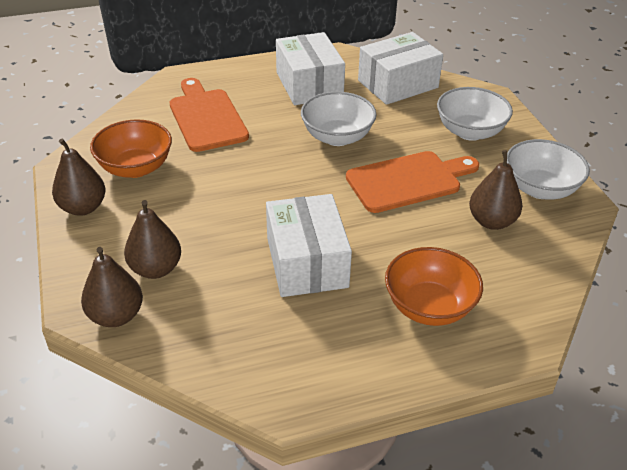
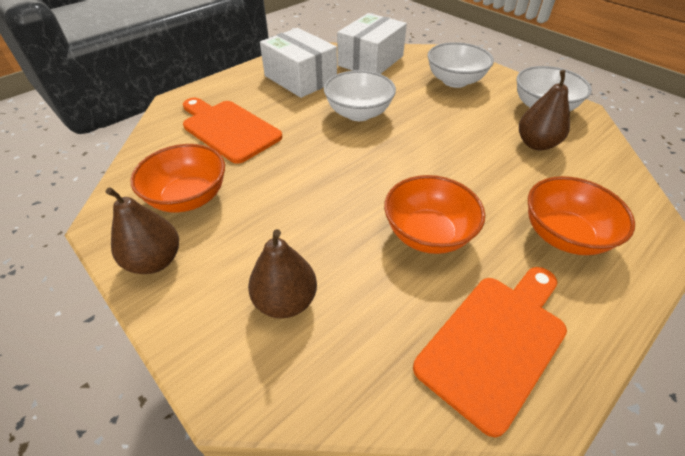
camera: 25 degrees left, 5 degrees up
(116, 316) = (280, 380): brown pear -> none
(306, 262) = (428, 234): white box -> orange bowl
(408, 181) = (446, 131): orange cutting board -> orange cutting board (495, 341)

